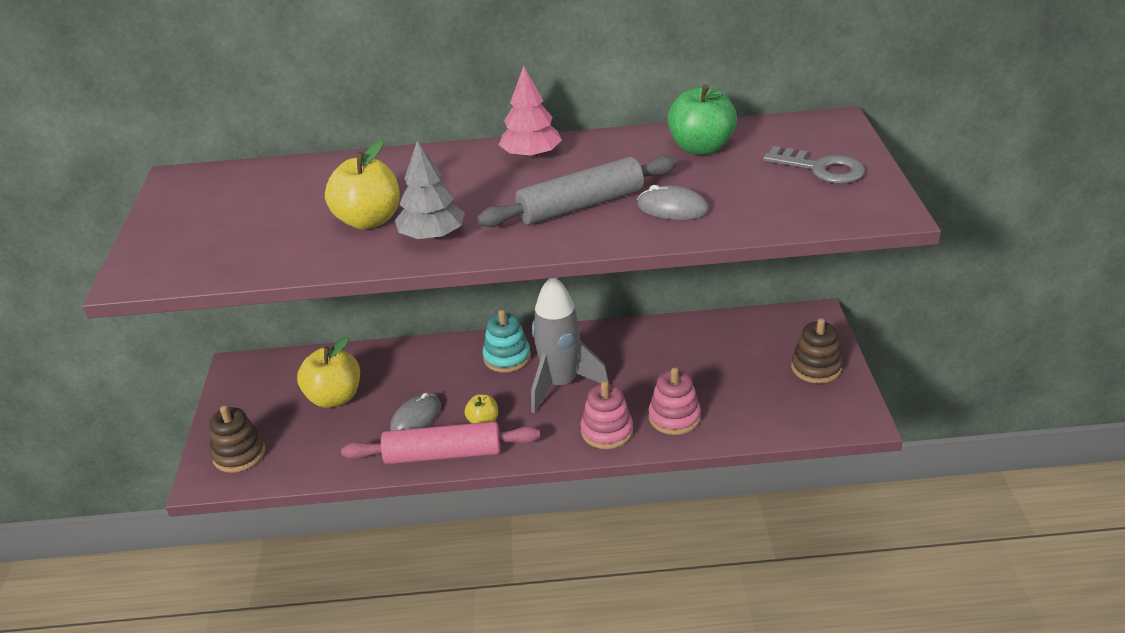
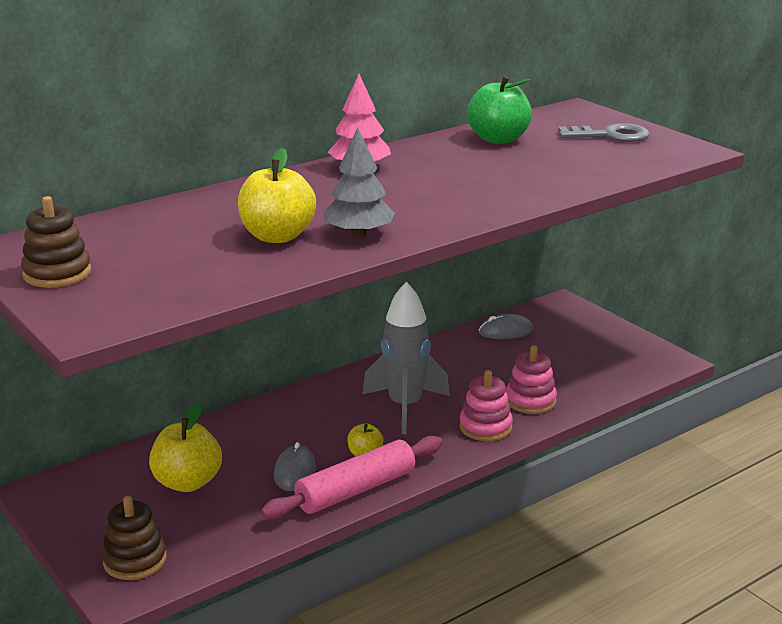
camera: 35 degrees left, 10 degrees down
(507, 357) = (330, 401): turquoise stacking toy -> none
(580, 205) = (458, 190): grey rolling pin -> none
(672, 208) = (536, 177): grey mouse -> grey mouse (506, 331)
(816, 367) = (601, 336): brown stacking toy -> brown stacking toy (57, 273)

